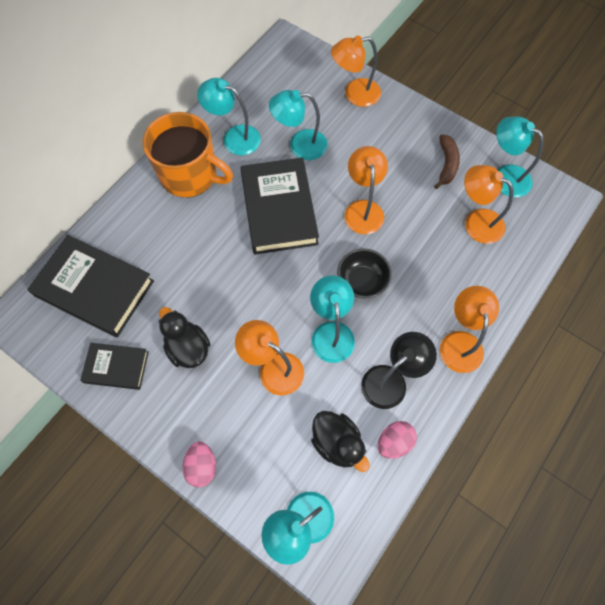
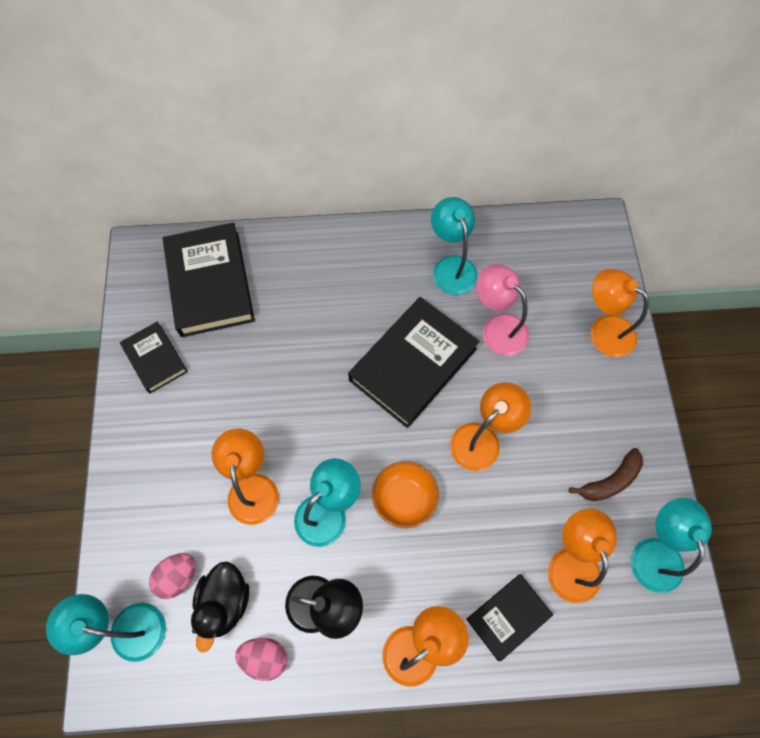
camera: 50 degrees right, 0 degrees up
(188, 348) = (215, 400): black duck -> none
(190, 175) = (379, 264): orange mug -> none
(202, 466) = (120, 499): pink egg -> pink egg (178, 576)
(300, 145) = (497, 327): turquoise lamp -> pink lamp
(362, 281) = (404, 499): black bowl -> orange bowl
(481, 279) = (508, 617): none -> black book

